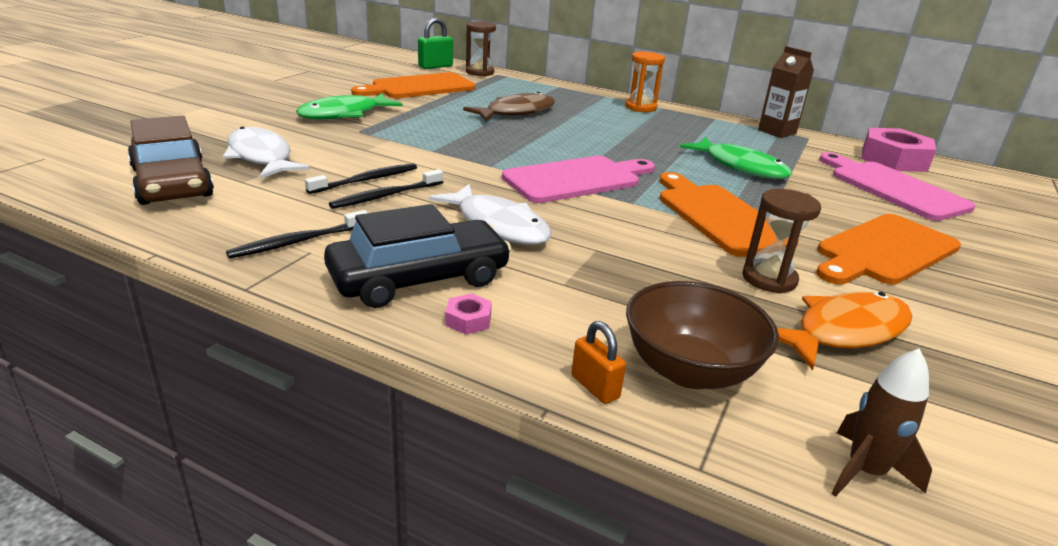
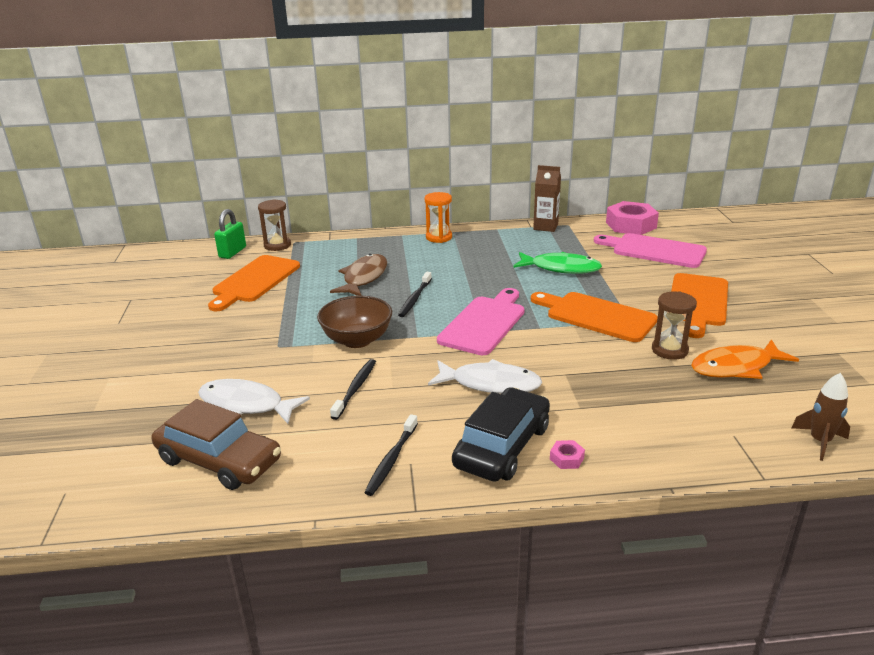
camera: 30 degrees left, 0 degrees up
(344, 114) = (240, 335): green fish -> none
(385, 196) = (388, 395): black toothbrush -> black toothbrush (414, 299)
(595, 387) = (675, 463): orange padlock -> none
(689, 370) = (701, 428): brown bowl -> brown bowl (357, 340)
(845, 332) = (736, 367): orange fish -> orange fish turned 135 degrees counterclockwise

